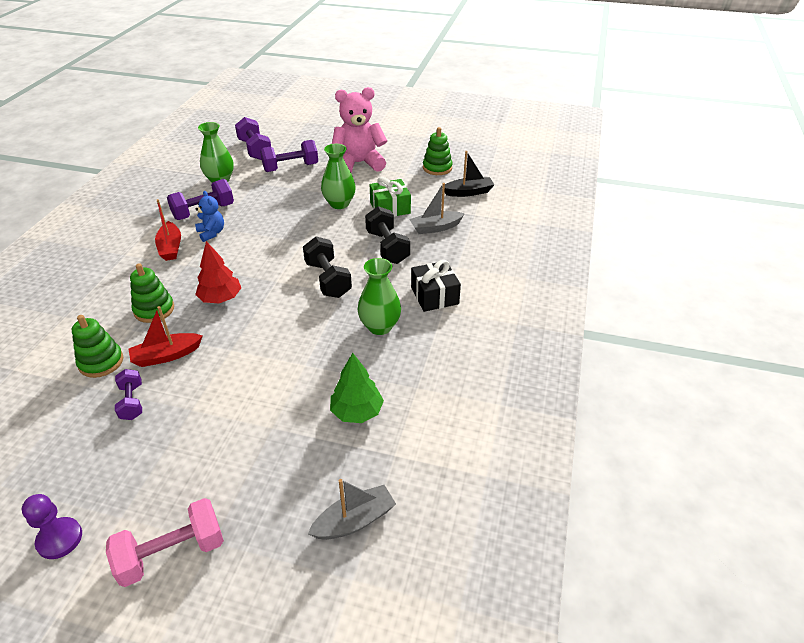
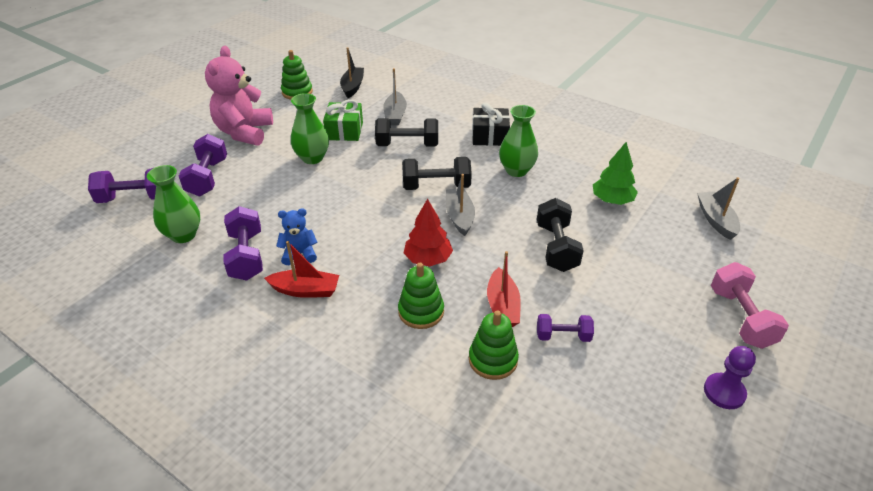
camera: 70 degrees left, 0 degrees up
(258, 378) = (556, 247): none -> black dumbbell
(286, 304) = (459, 217): none -> grey boat

